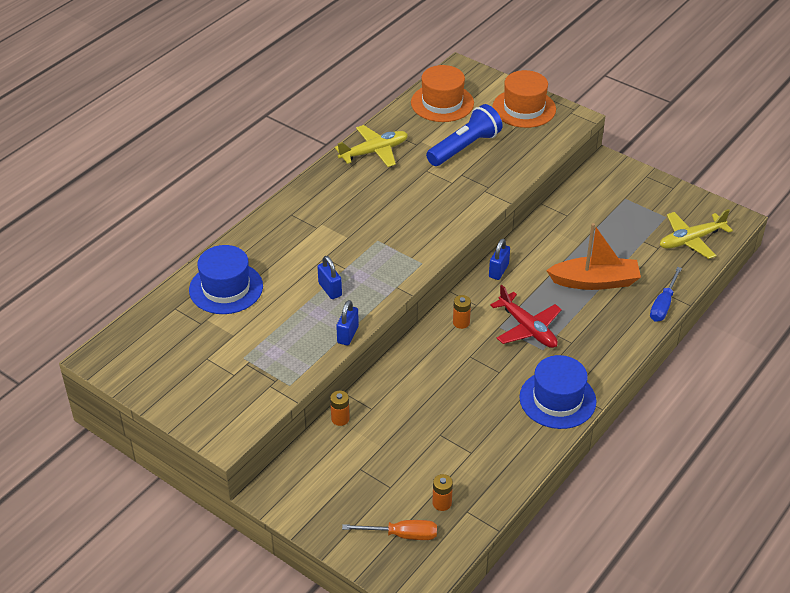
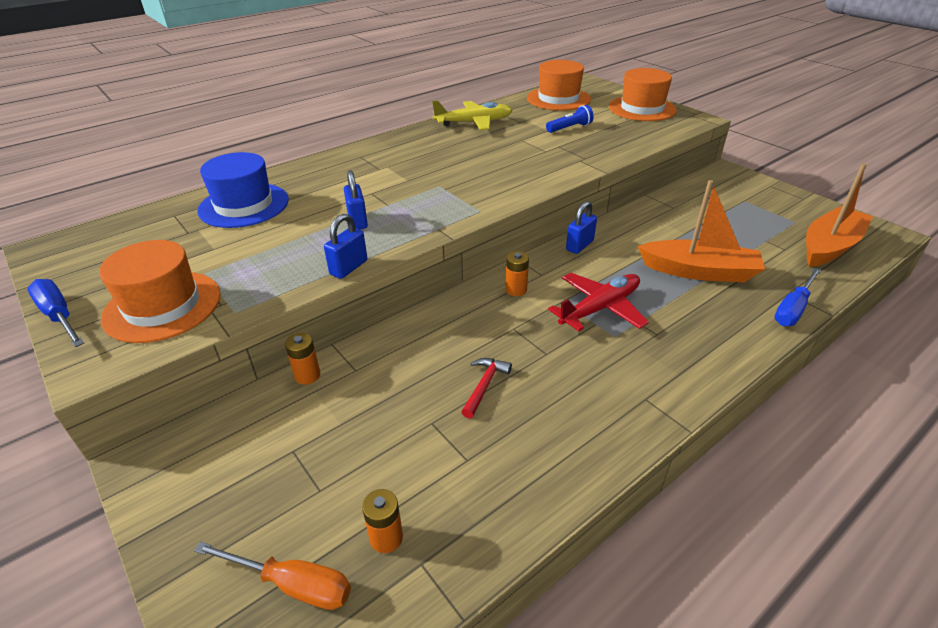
camera: 15 degrees right, 5 degrees down
(167, 410) = (59, 316): none -> blue screwdriver
(234, 389) = (162, 306): none -> orange hat
(464, 403) = (484, 386): none -> red hammer
(465, 147) = (570, 128): blue flashlight -> blue flashlight, size x0.53
(527, 328) = (600, 308): red plane -> red plane turned 105 degrees counterclockwise
(557, 399) = (622, 405): blue hat -> none
(691, 240) = (829, 247): yellow plane -> orange boat

